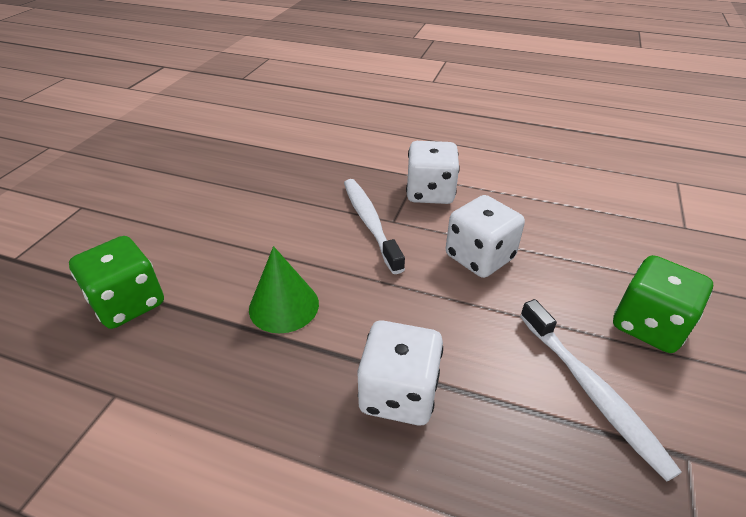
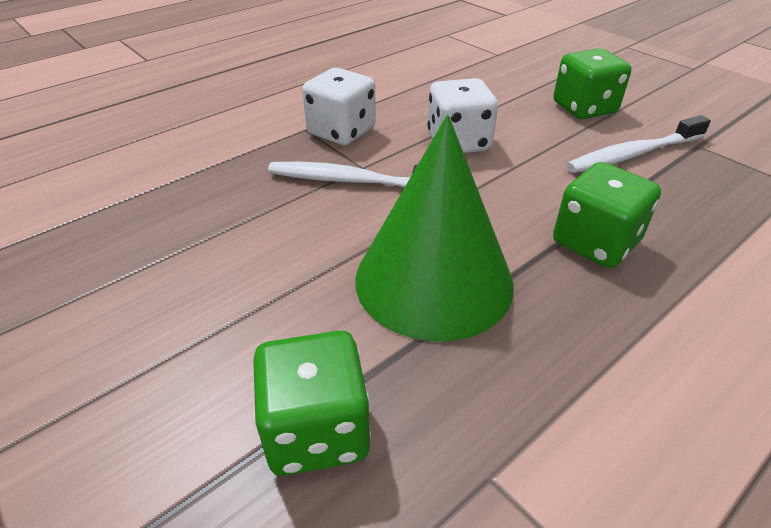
camera: 60 degrees left, 0 degrees up
(284, 306) = (434, 280): green cone -> green cone, size x1.82
(399, 393) = (595, 243): white dice -> green dice
(592, 391) = (633, 154): white toothbrush -> white toothbrush turned 150 degrees clockwise

